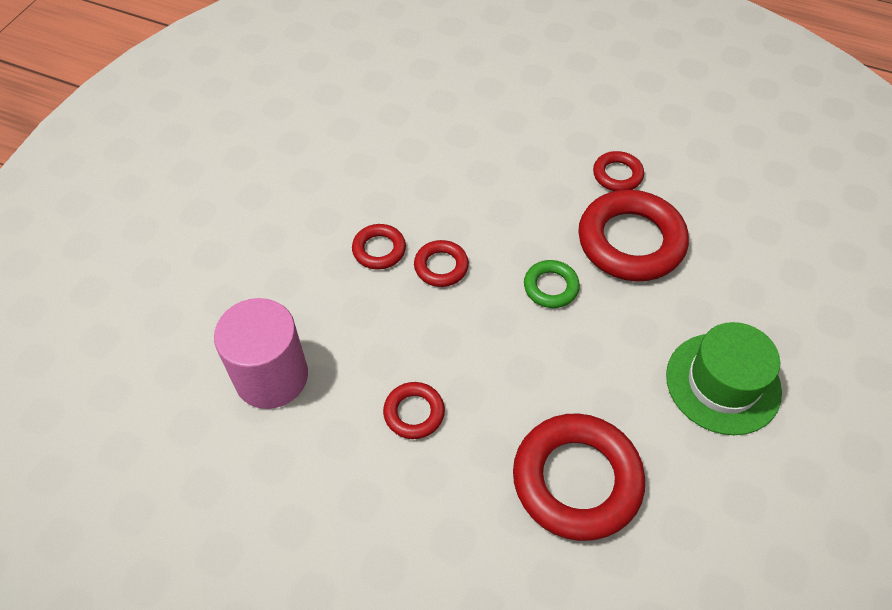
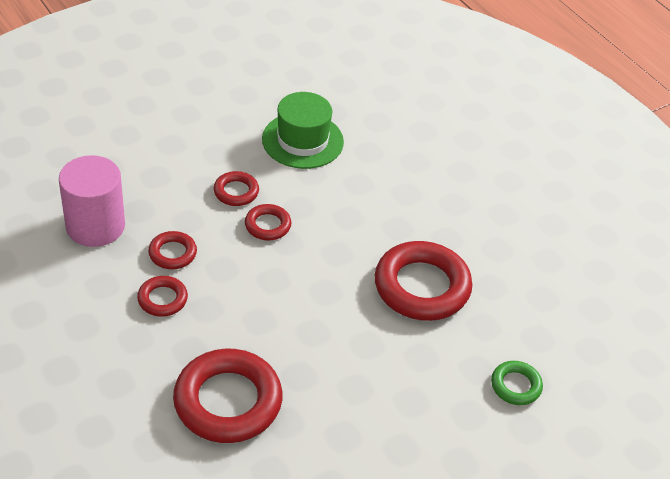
camera: 30 degrees right, 10 degrees down
(551, 287) = (331, 281): green ring -> green ring (515, 386)
(617, 175) = (459, 239): red ring -> red ring (172, 253)
(723, 383) = (392, 411): green hat -> green hat (302, 140)

